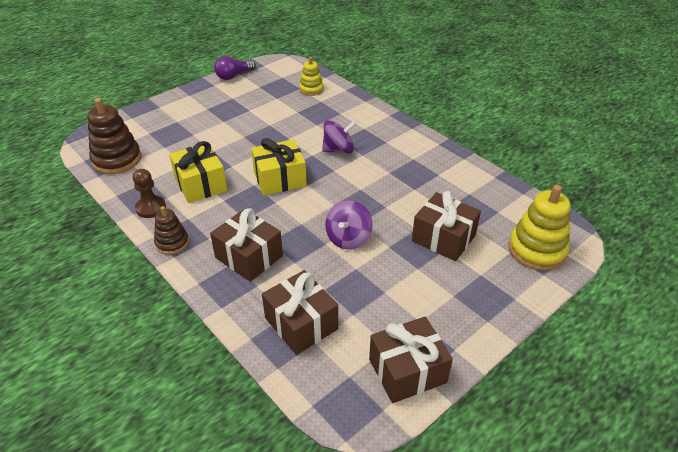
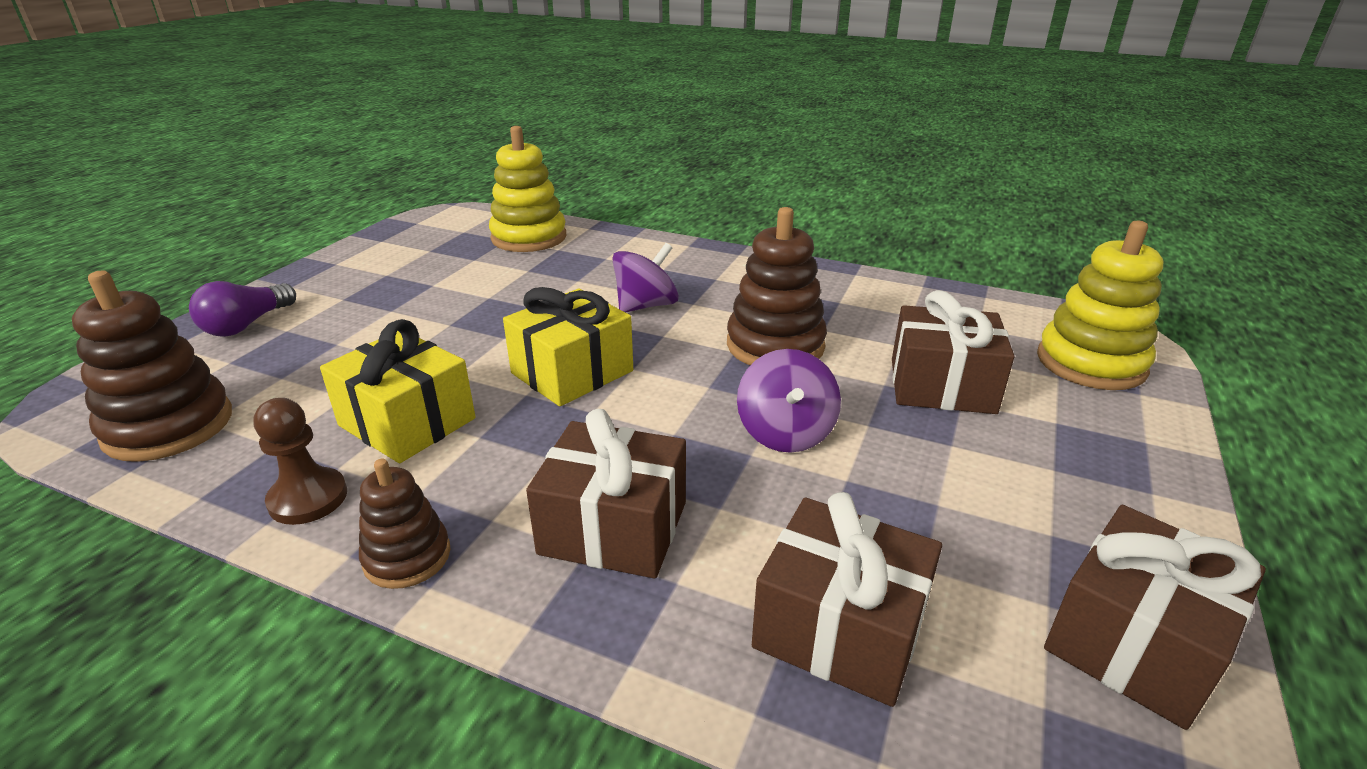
camera: 25 degrees left, 10 degrees down
(233, 76) = (368, 244): purple light bulb -> purple light bulb (246, 325)
(311, 89) = (529, 238): yellow stacking toy -> yellow stacking toy, size x1.70
(382, 191) = (775, 345): none -> brown stacking toy

